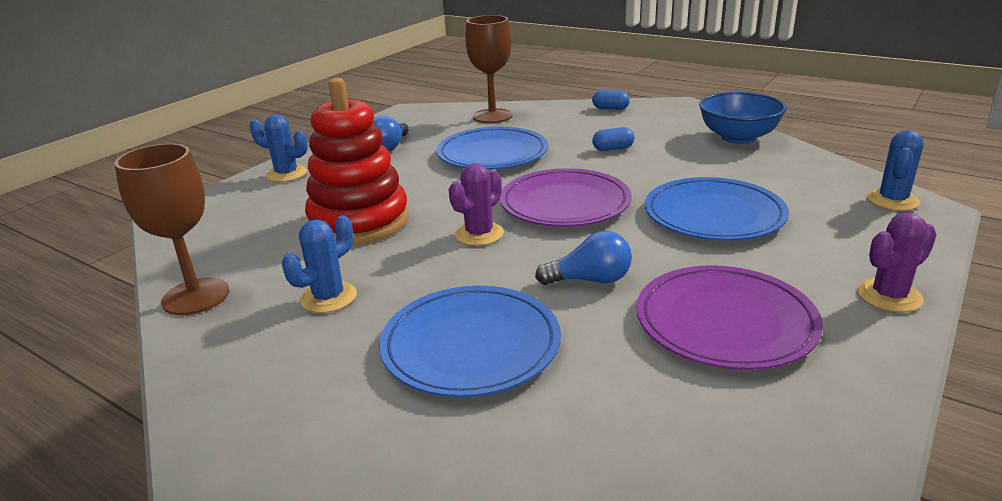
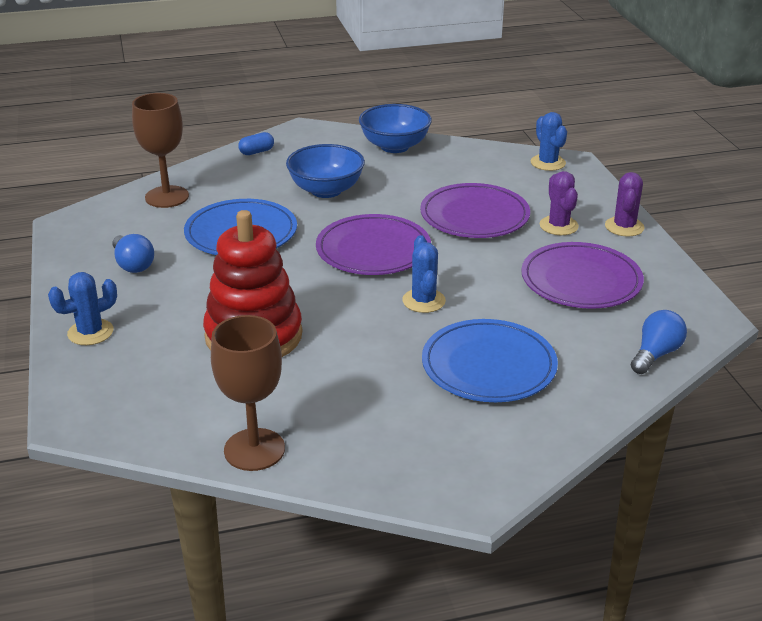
camera: 50 degrees left, 5 degrees up
(328, 298) = (351, 393): blue cactus -> blue cactus (423, 301)
(479, 234) = (360, 300): purple cactus -> purple cactus (558, 226)
(590, 280) = (481, 293): blue light bulb -> blue light bulb (655, 354)
(613, 149) = (326, 190): blue capsule -> blue bowl
(714, 215) = (474, 216): blue plate -> purple plate

